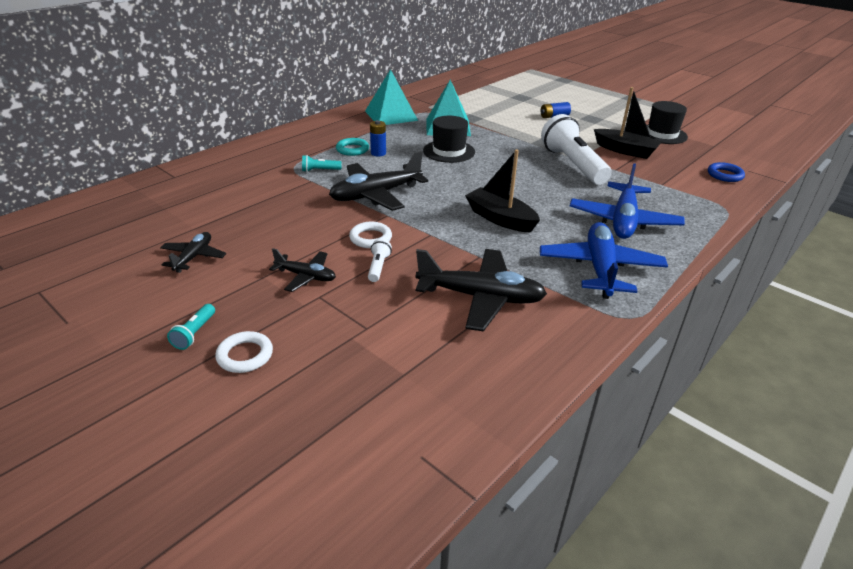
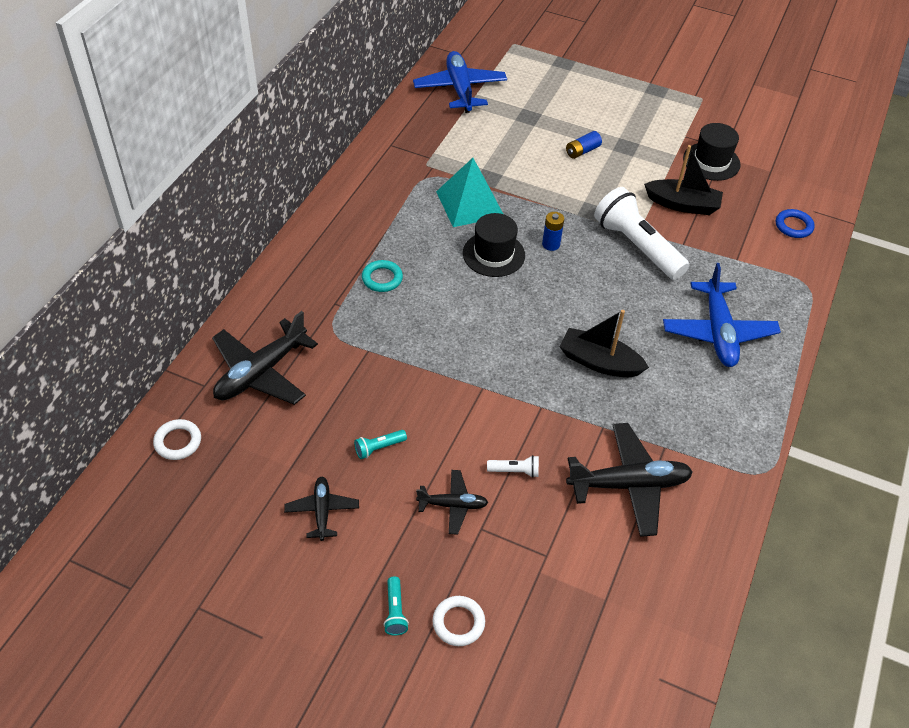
camera: 20 degrees left, 15 degrees up
(320, 170) = (367, 329): turquoise flashlight -> turquoise flashlight (379, 448)
(370, 238) = (485, 430): white ring -> white ring (178, 442)
(376, 195) = (453, 356): black plane -> black plane (261, 372)
(378, 153) = (416, 278): blue battery -> blue battery (551, 244)
(378, 267) = (515, 471): white flashlight -> white flashlight turned 105 degrees clockwise
(391, 115) = (390, 195): turquoise pyramid -> none
(600, 268) = (719, 412): blue plane -> blue plane (460, 89)

